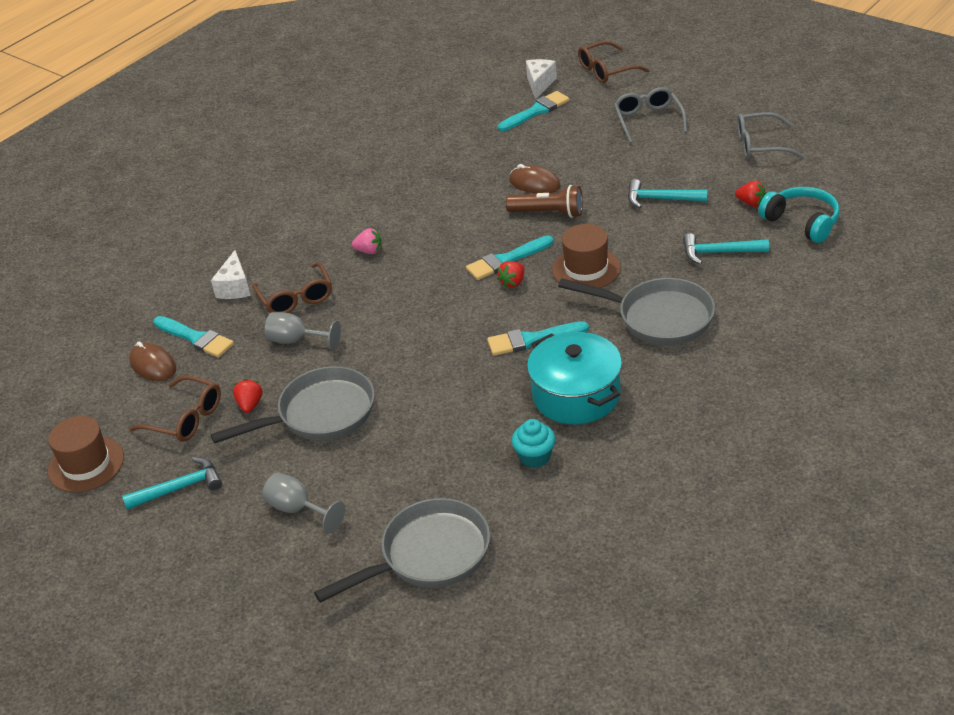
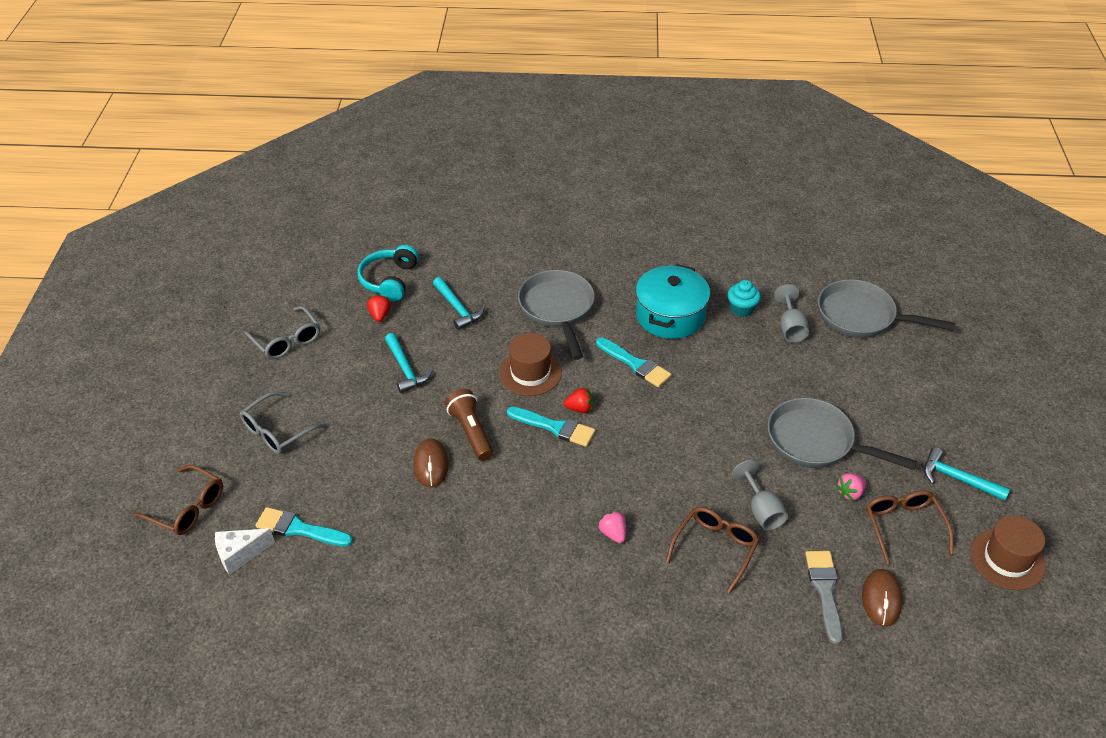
camera: 130 degrees left, 5 degrees up
(196, 338) = (824, 590): turquoise brush -> grey brush
(235, 287) = (742, 610): white cheese -> none
(250, 405) = (850, 493): red strawberry -> pink strawberry
(298, 509) = (900, 399): grey goblet -> grey goblet (790, 328)

